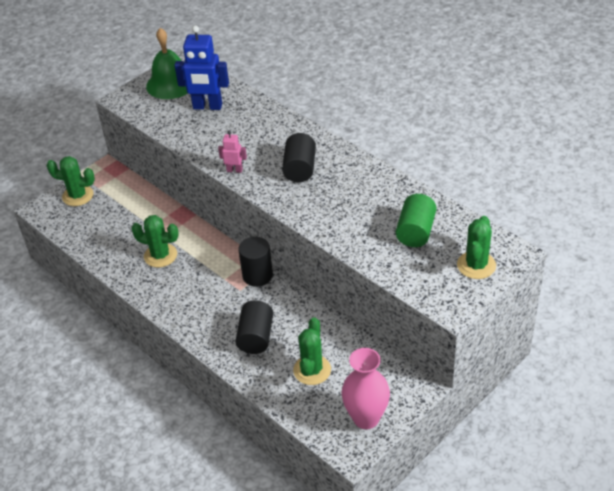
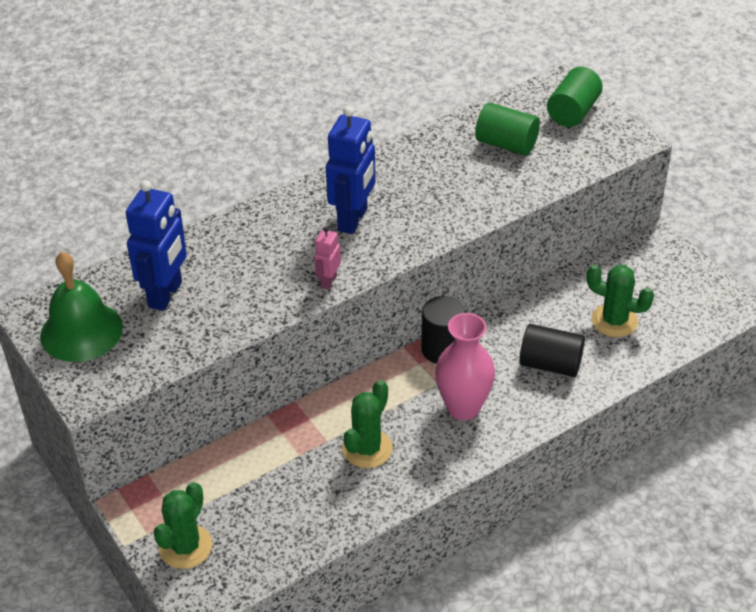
camera: 80 degrees left, 0 degrees up
(300, 169) = (353, 220): black cylinder -> blue robot
(366, 418) = (692, 288): pink vase -> pink vase (463, 407)
(476, 265) = (573, 112): green cactus -> green cylinder

